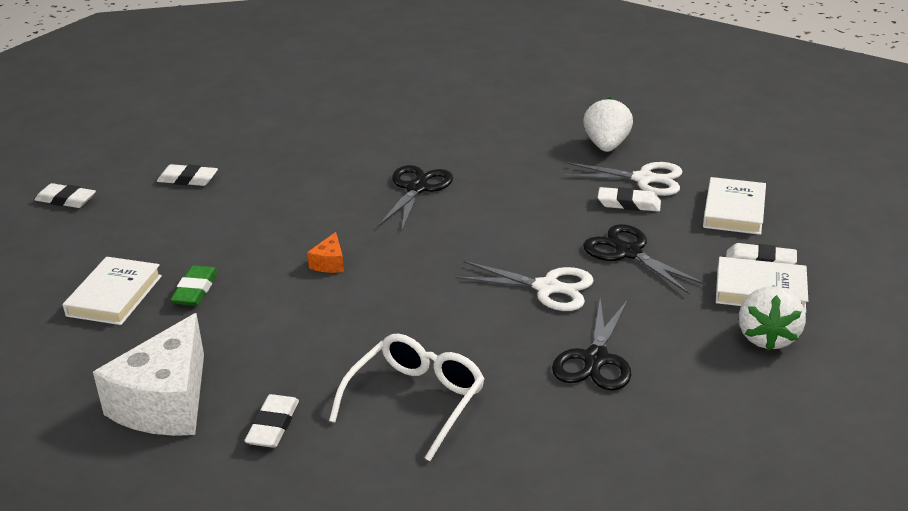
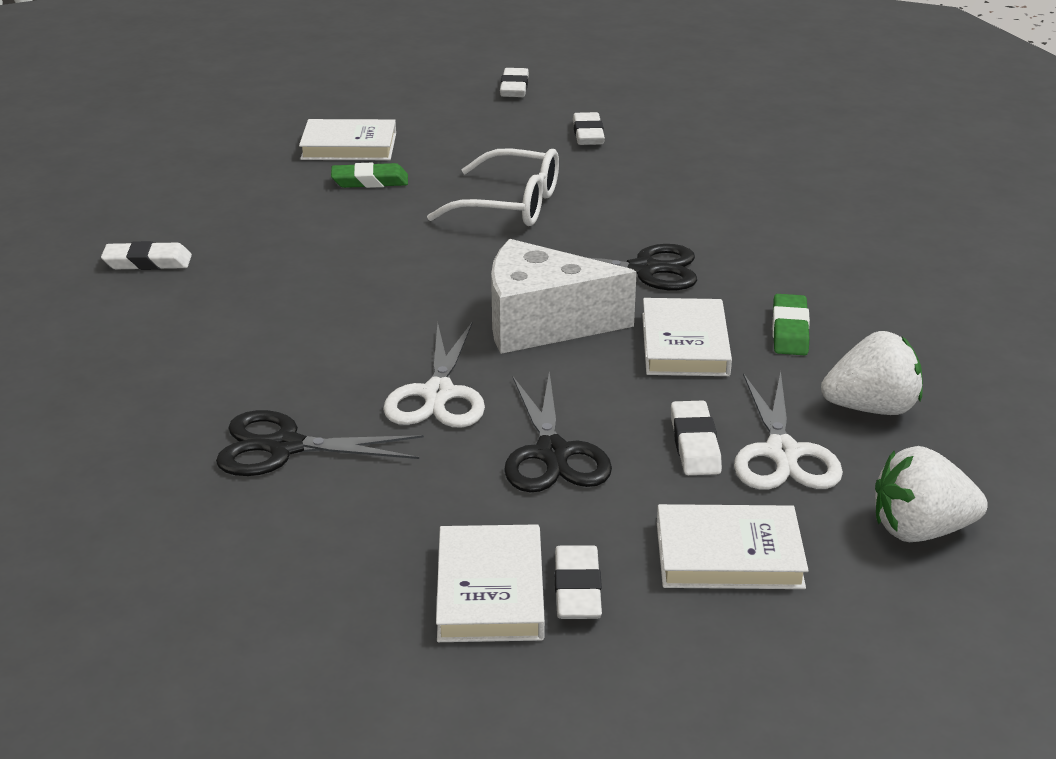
camera: 75 degrees right, 0 degrees up
(165, 403) = (180, 205): white cheese -> white cheese (542, 323)
(329, 263) = (445, 242): orange cheese -> none
(415, 401) = (191, 333): white glasses -> white glasses (510, 205)
(516, 153) = (789, 330): none -> green eraser
(518, 189) = (685, 344): none -> white book
(628, 252) = (552, 454): black scissors -> black scissors turned 135 degrees clockwise
(767, 337) = (362, 600): white strawberry -> white strawberry (920, 530)

